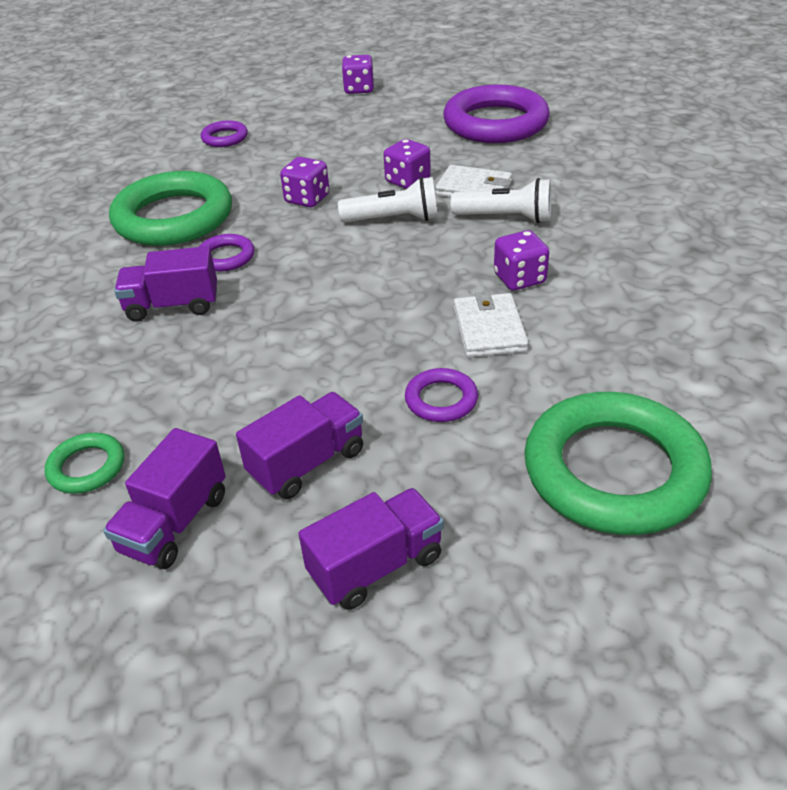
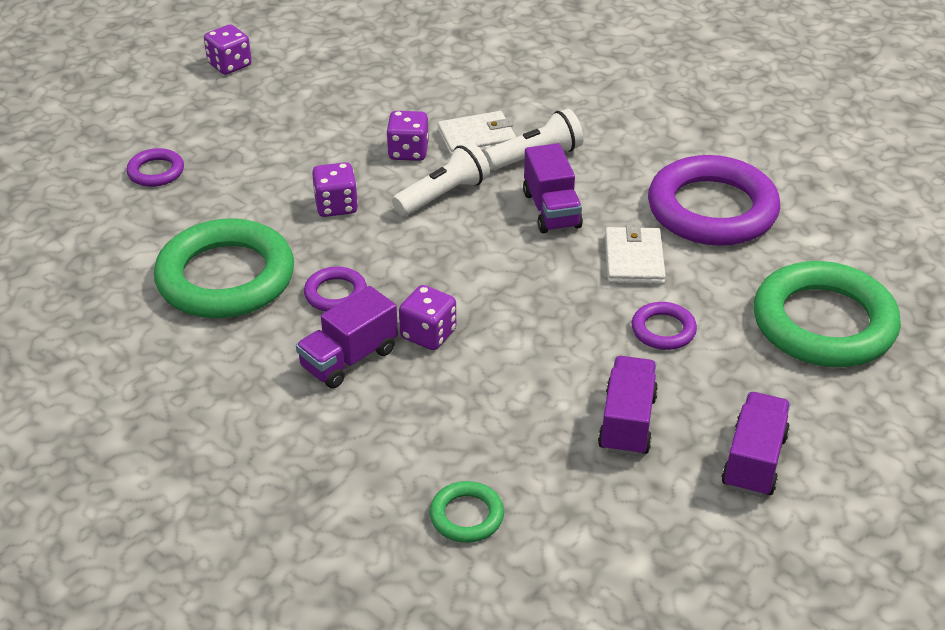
camera: 40 degrees left, 0 degrees up
(175, 523) = (589, 513): purple truck -> purple truck (551, 210)
(489, 329) = (634, 259): white wallet -> white wallet turned 45 degrees clockwise
(495, 123) = (416, 61): purple ring -> purple ring (712, 209)
(519, 279) = (608, 207): purple dice -> purple dice (428, 334)

